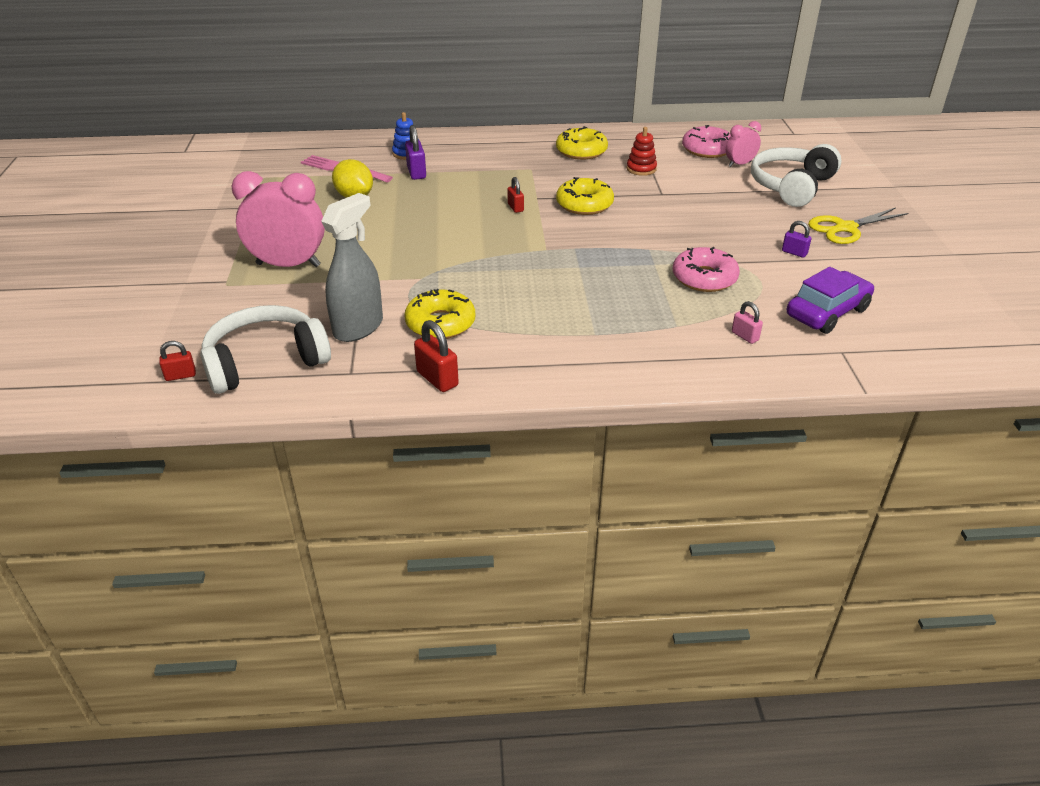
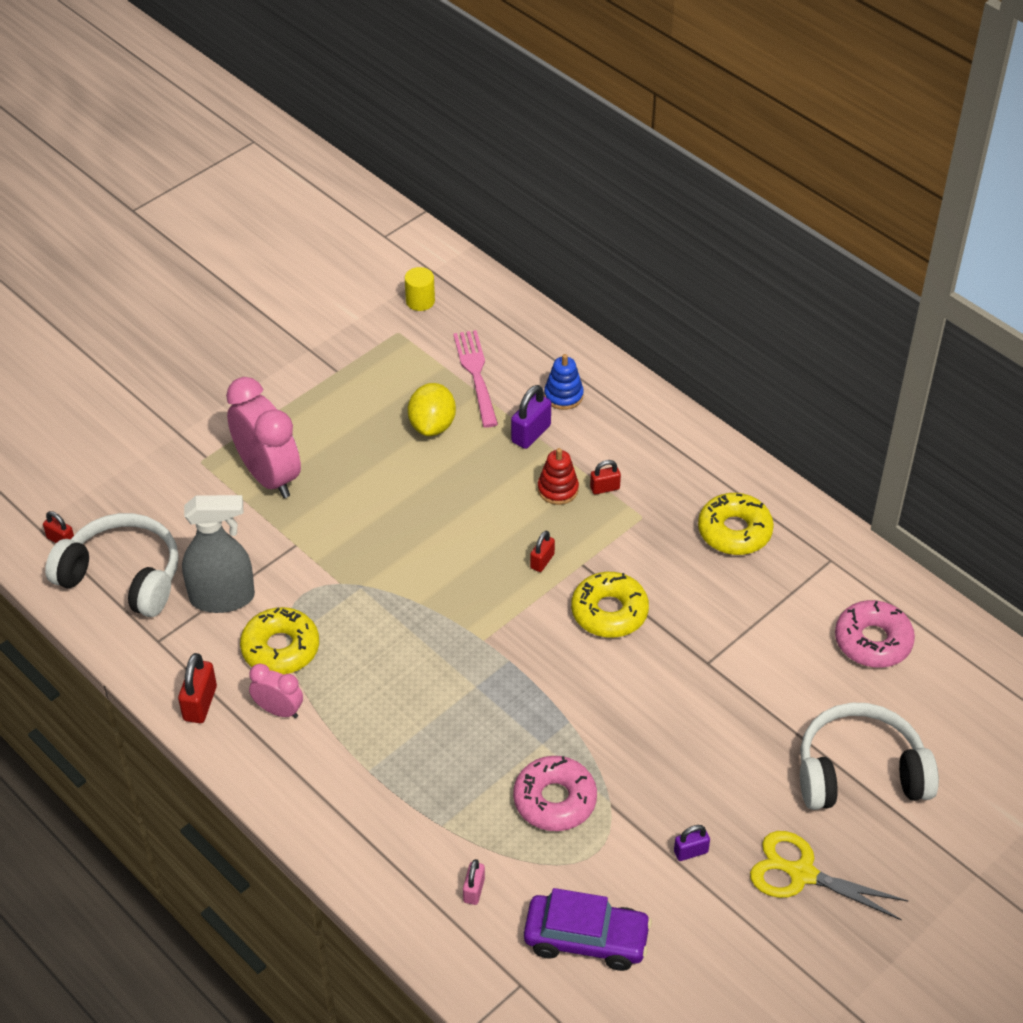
camera: 50 degrees right, 10 degrees up
(255, 161) = (420, 301): none -> yellow cylinder
(493, 170) = (604, 488): none -> red padlock
(641, 169) = (749, 610): red stacking toy -> red stacking toy (558, 489)
(739, 164) = (866, 693): pink clock -> pink clock (278, 710)
(794, 252) = (690, 852): purple padlock -> purple padlock turned 75 degrees clockwise

